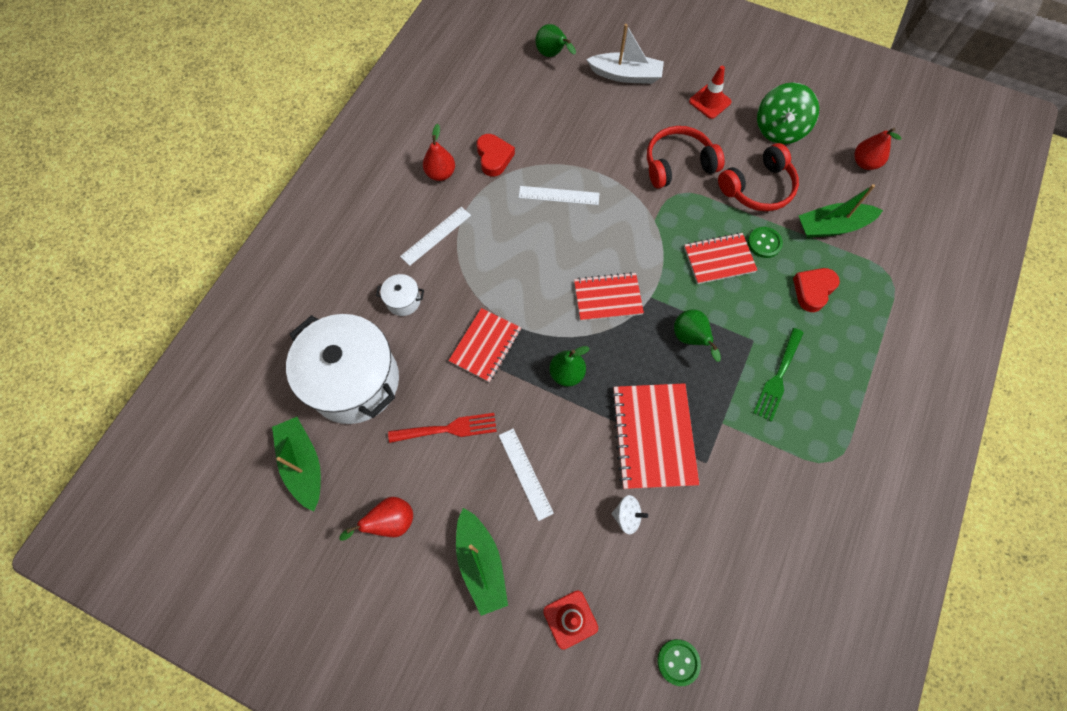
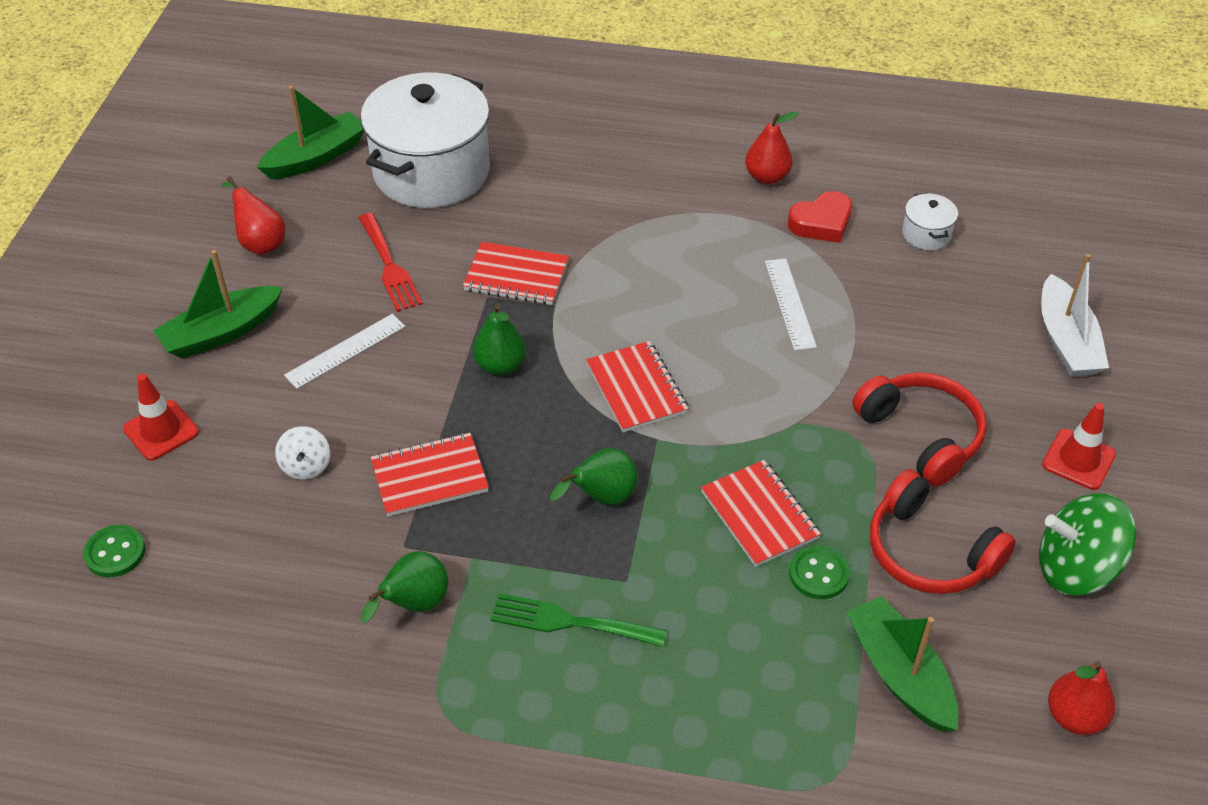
camera: 75 degrees right, 20 degrees down
(403, 300) = (556, 187): white pot -> white pot (926, 234)
(436, 236) = (665, 194): white ruler -> none
(552, 55) = (1051, 247): green pear -> green pear (414, 605)
(653, 436) = (430, 477): red notebook -> red notebook, size x0.67
(813, 290) = (753, 656): red heart -> none

